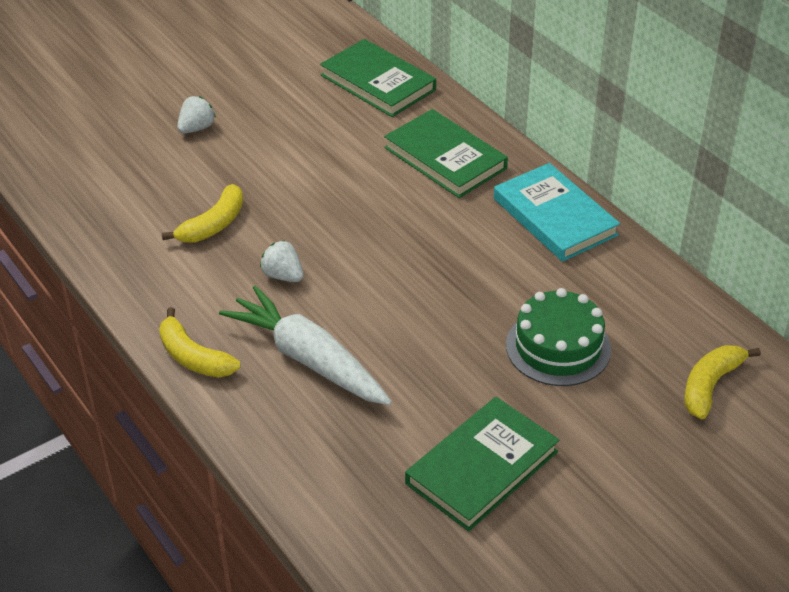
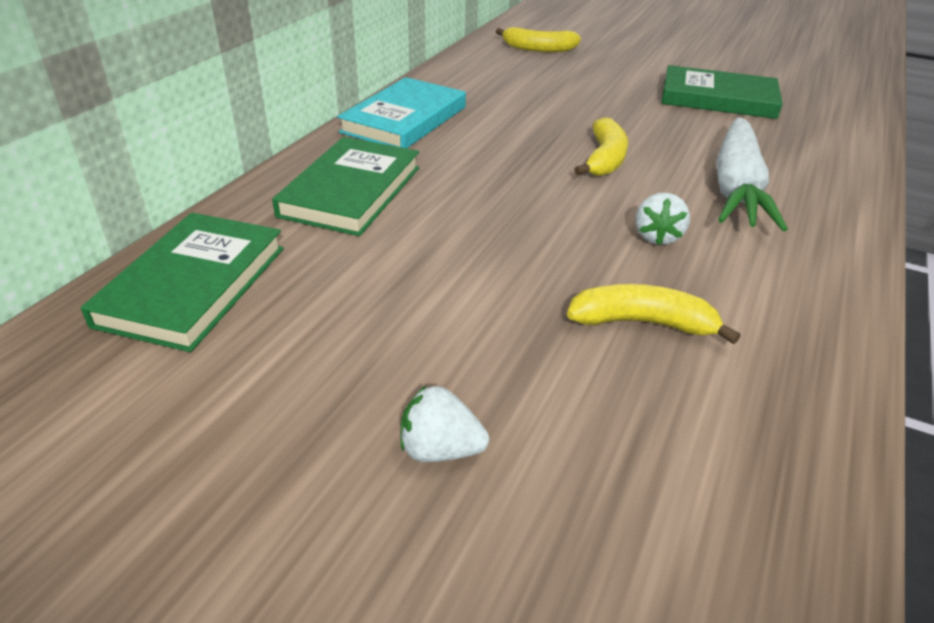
camera: 120 degrees left, 5 degrees down
(193, 357) = (838, 252): yellow banana -> yellow banana (604, 159)
(558, 347) = (567, 94): green cake -> none

